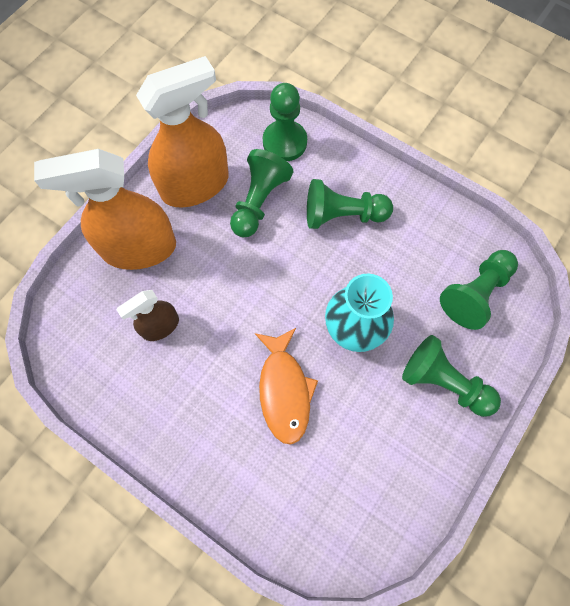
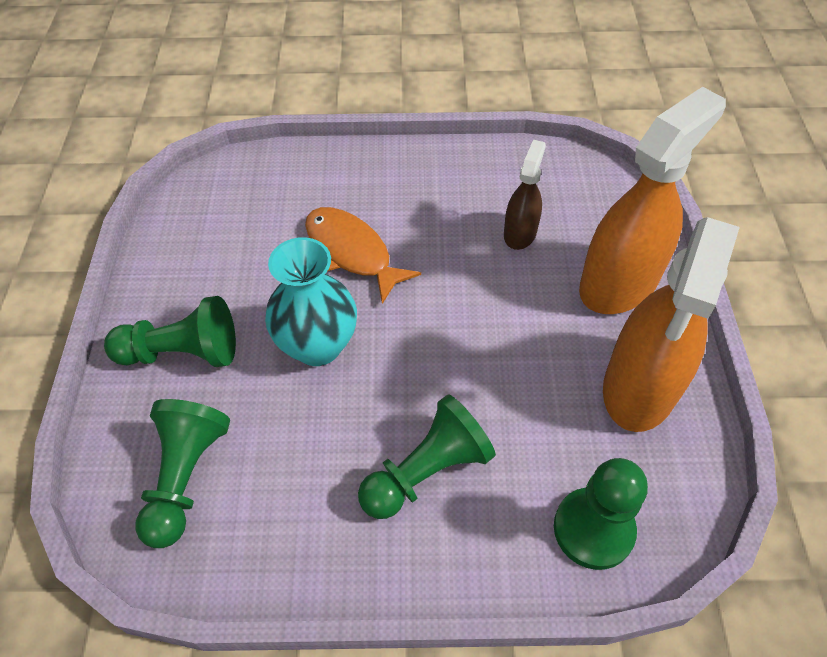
camera: 145 degrees right, 15 degrees down
(259, 202) = (546, 418): green pawn -> none

